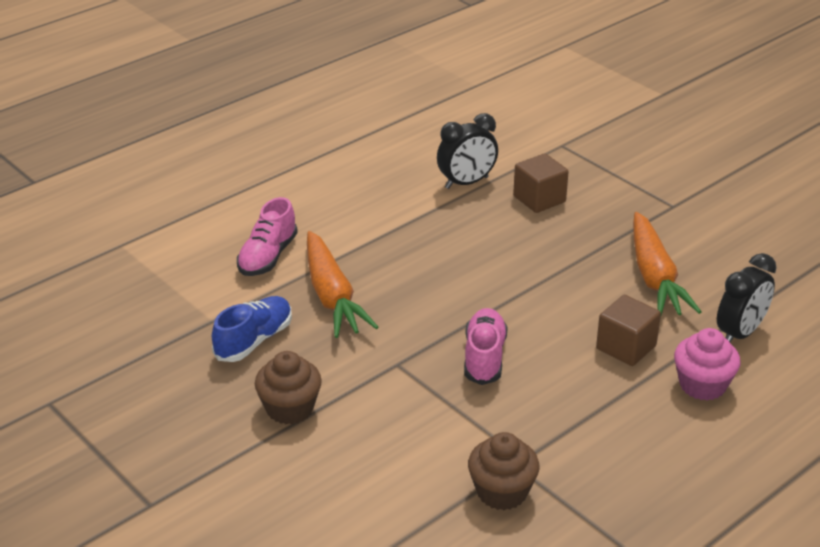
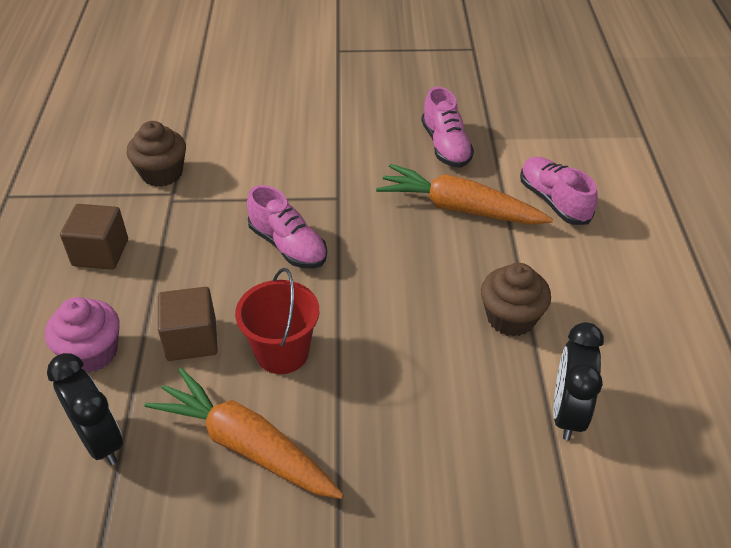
camera: 130 degrees right, 10 degrees up
(254, 341) = (445, 146): blue shoe -> pink shoe
(290, 408) = (353, 129): brown cupcake -> brown cupcake (511, 318)
(539, 199) = (477, 456): brown cube -> brown cube (100, 252)
(577, 302) = (282, 352): none -> red bucket
(740, 333) = (100, 440): black clock -> black clock turned 150 degrees clockwise

